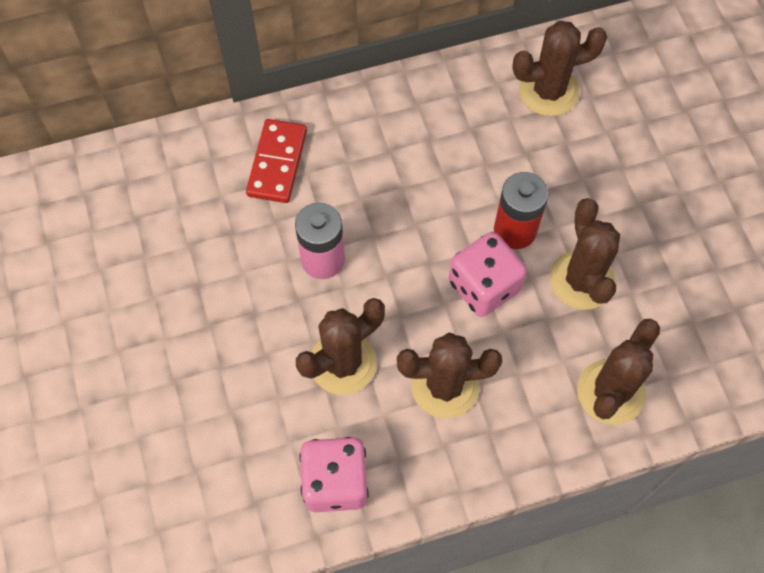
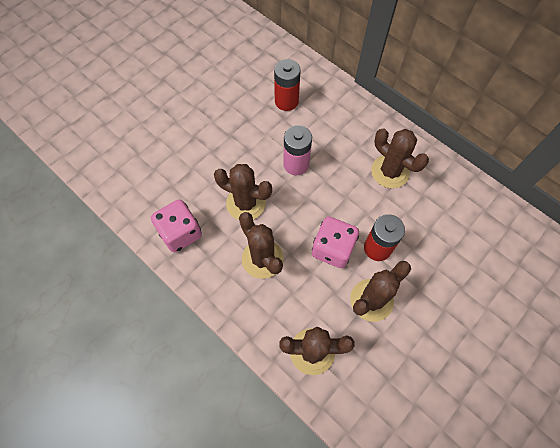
camera: 60 degrees right, 0 degrees up
(204, 212) = (286, 101): none -> red battery
(277, 163) = (335, 116): red domino -> none
(548, 91) = (478, 222): brown cactus -> brown cactus (390, 171)

